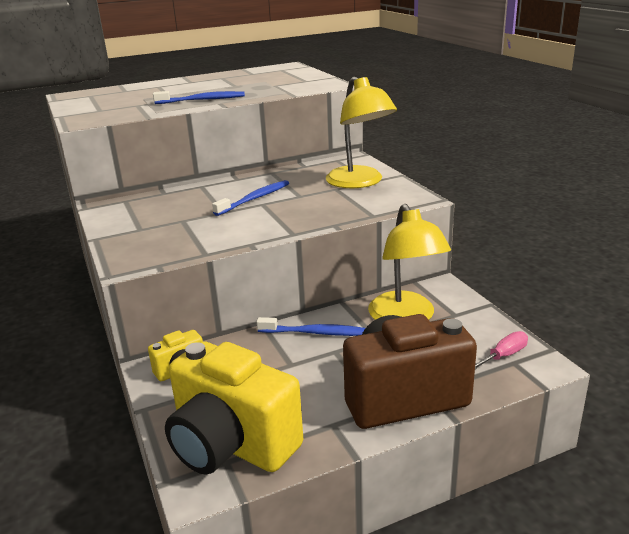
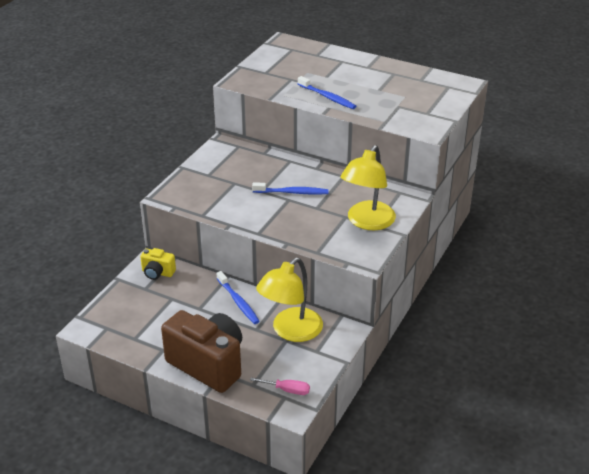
camera: 50 degrees right, 10 degrees up
(231, 444) = (119, 323): yellow camera -> none

